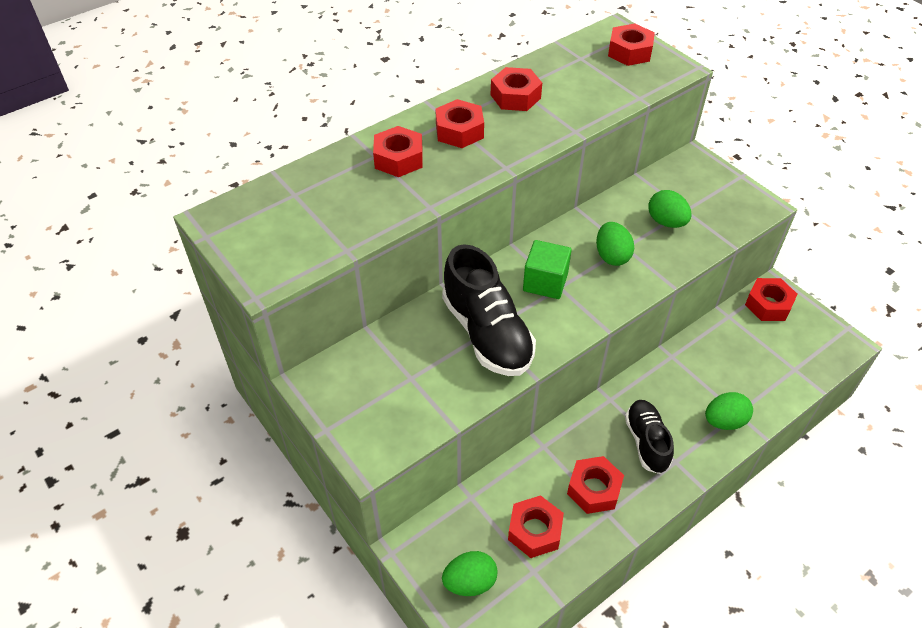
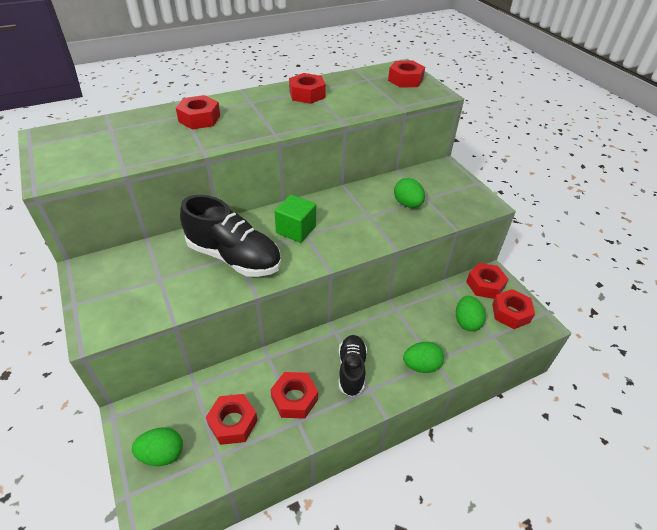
camera: 10 degrees right, 5 degrees down
(459, 131) = (254, 108): red nut -> red nut (510, 313)
(487, 333) = (234, 257): black shoe -> black shoe turned 45 degrees counterclockwise
(612, 256) = (355, 220): green egg -> green egg (466, 322)

